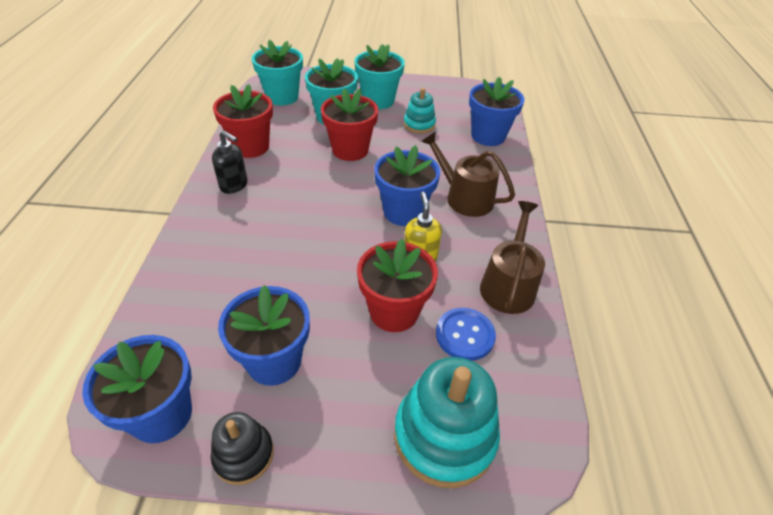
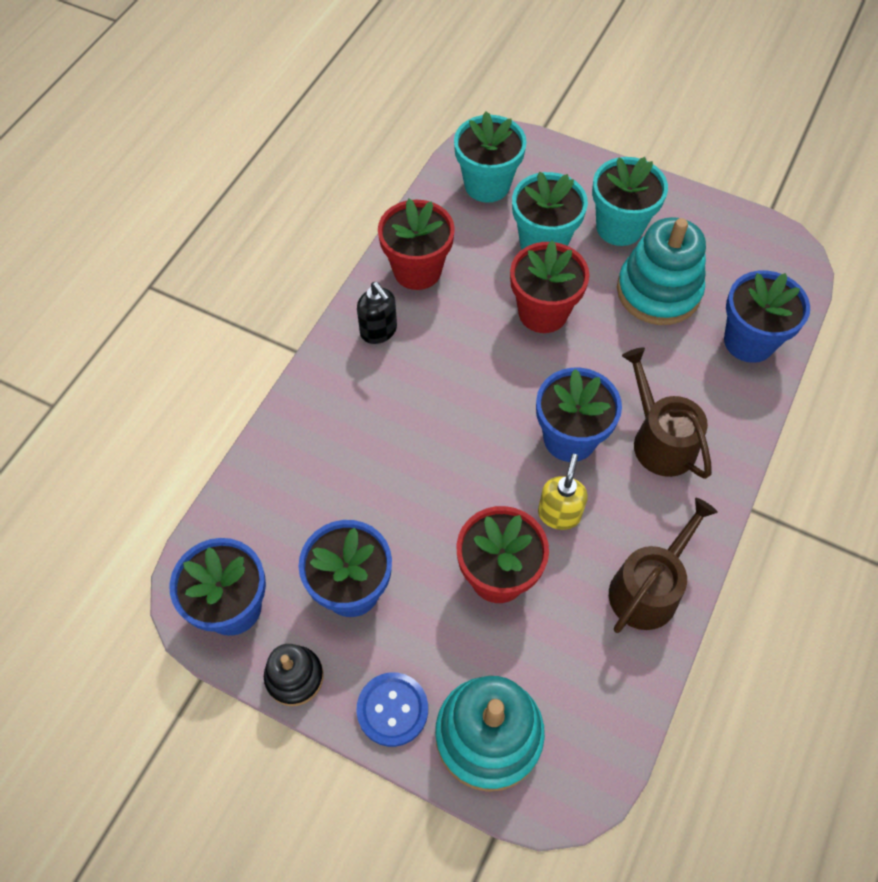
camera: 25 degrees right, 15 degrees up
(419, 124) = (658, 291): turquoise stacking toy -> turquoise stacking toy, size x1.79
(465, 335) = (564, 633): blue button -> blue button (392, 709)

